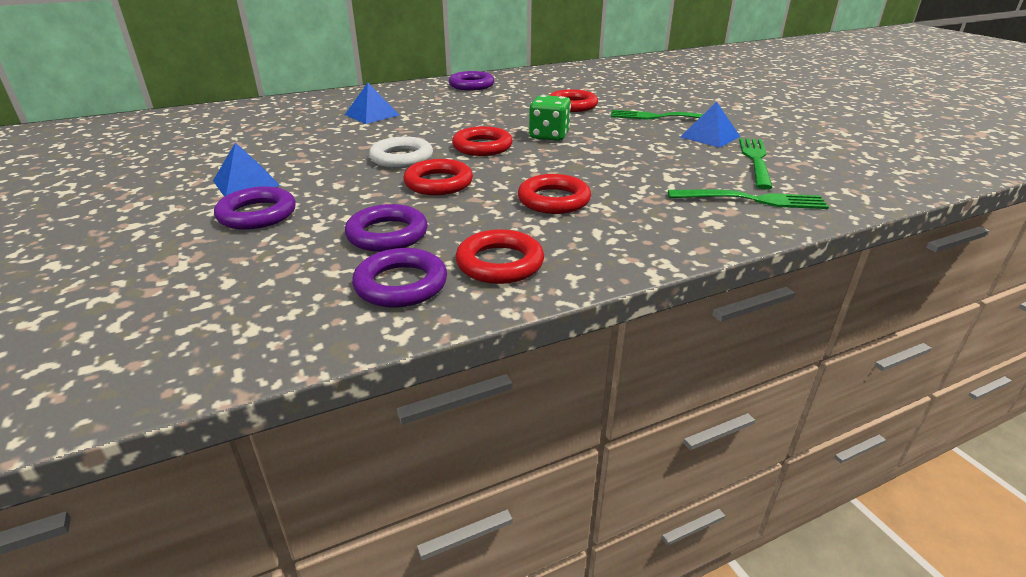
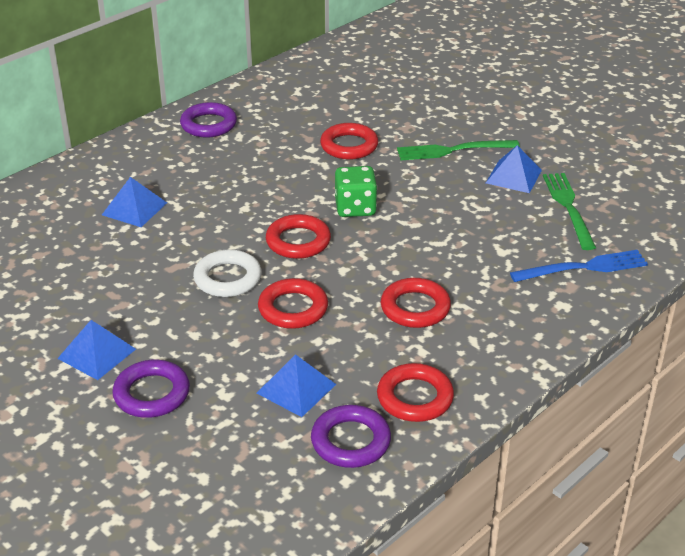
camera: 20 degrees left, 5 degrees up
(387, 234) = (296, 388): purple ring -> blue pyramid
(753, 200) = (584, 267): green fork -> blue fork

